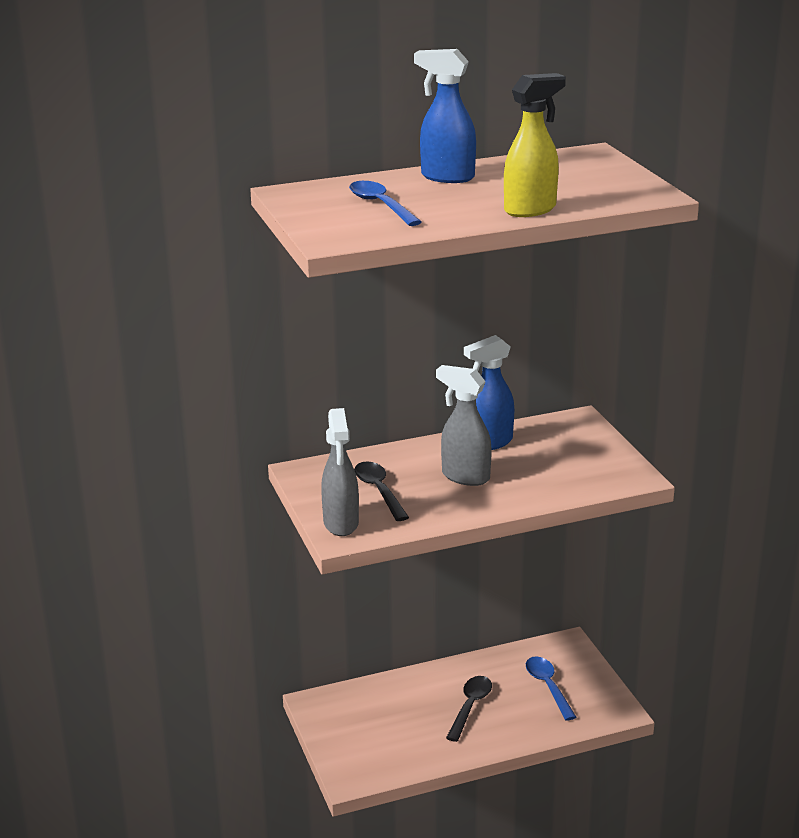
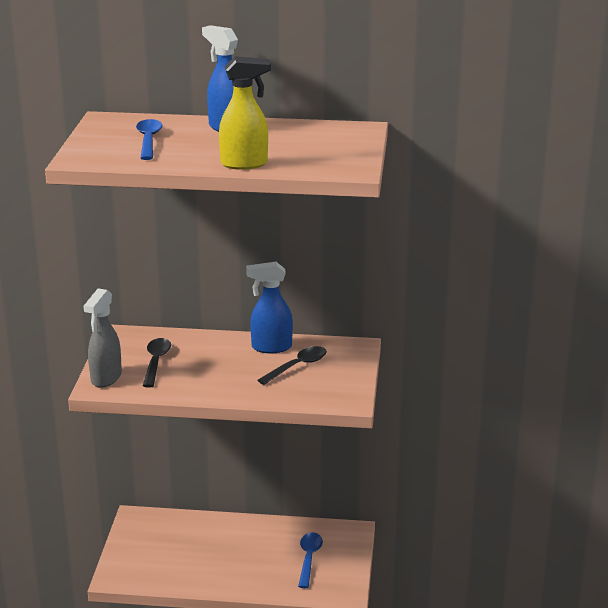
camera: 25 degrees right, 0 degrees up
(465, 477) = (226, 367): grey spray bottle -> none
(470, 707) = (239, 555): black spoon -> black spoon (297, 366)

